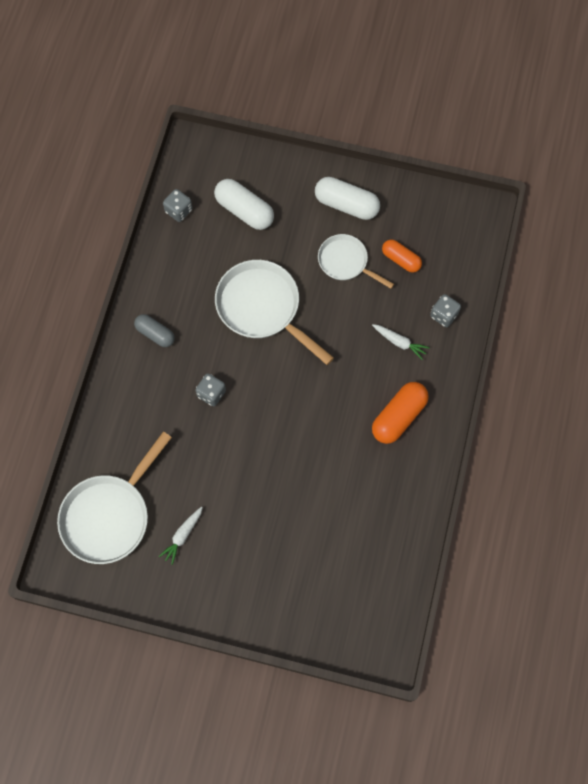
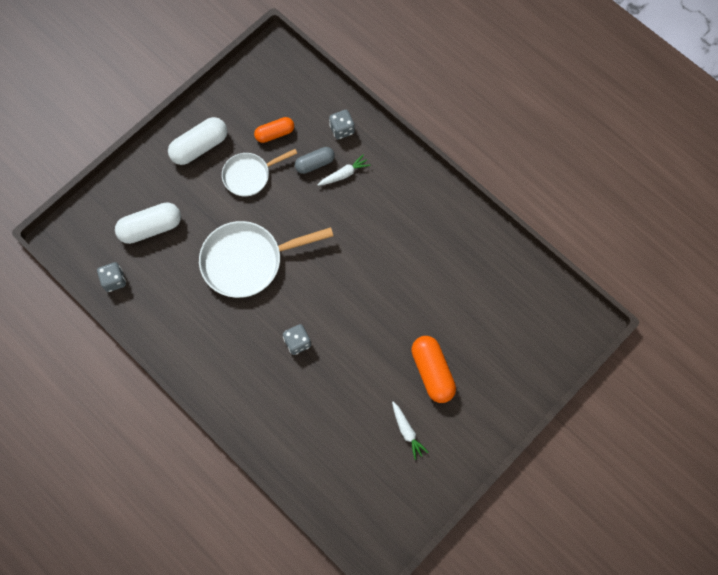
camera: 60 degrees left, 0 degrees up
(109, 516) = (354, 484): white pan -> none
(155, 334) = (215, 360): grey capsule -> grey capsule (315, 164)
(399, 417) = (405, 209): orange capsule -> orange capsule (432, 372)

